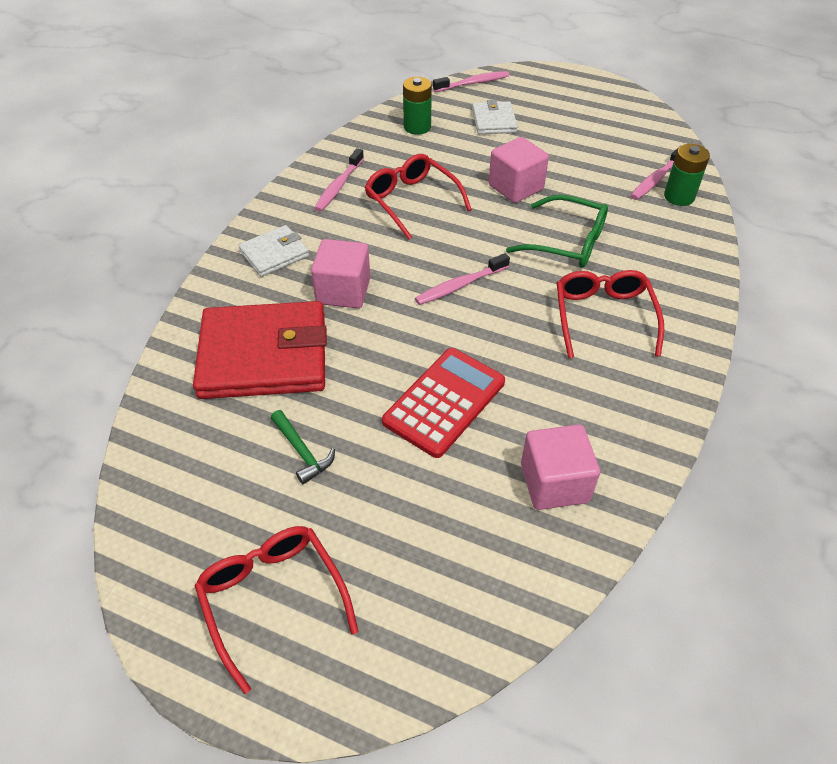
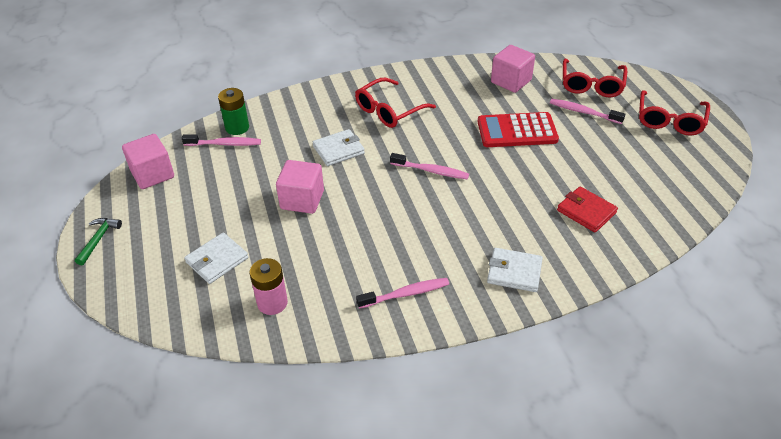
camera: 130 degrees left, 5 degrees down
(264, 355) = (586, 211): red wallet -> red wallet, size x0.51
(302, 451) = (609, 156): green hammer -> green hammer (98, 240)
(343, 291) = (499, 214): pink cube -> pink cube (152, 174)
(411, 201) = (376, 241): red glasses -> red glasses (591, 85)
(417, 127) = (272, 303): green battery -> pink battery
(473, 83) = (156, 312): pink toothbrush -> pink toothbrush (583, 112)
(567, 242) = (338, 150): green glasses -> white wallet

